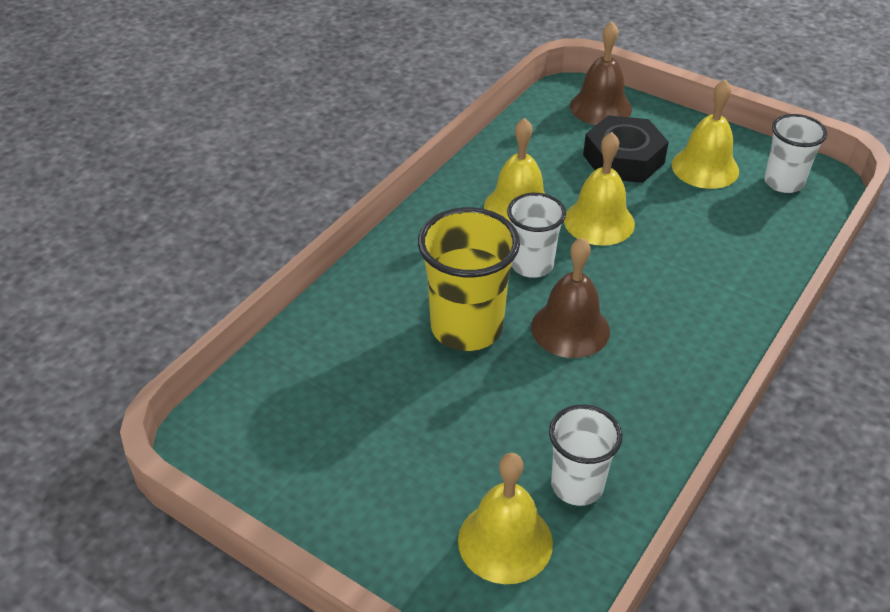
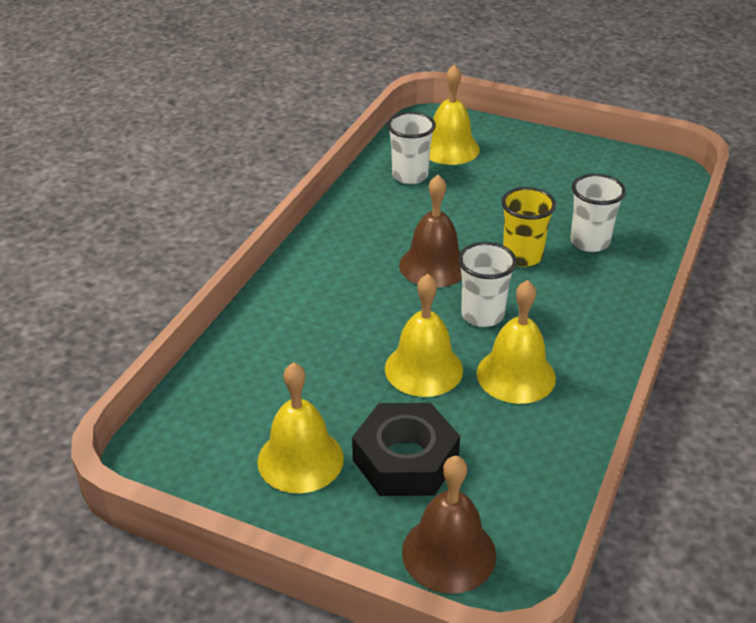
camera: 170 degrees right, 5 degrees down
(466, 328) = (522, 256): yellow cup -> yellow cup, size x0.64
(783, 182) = (204, 449): white cup -> white cup (589, 242)

